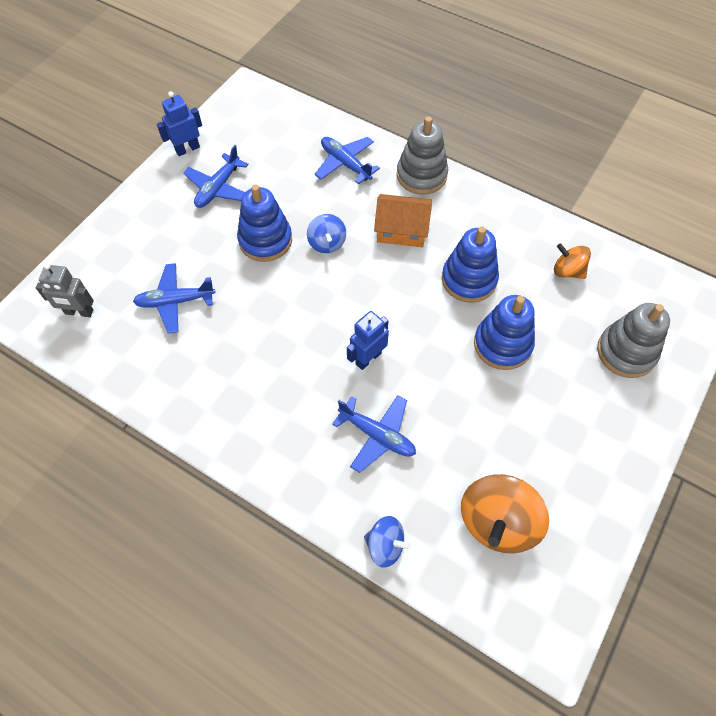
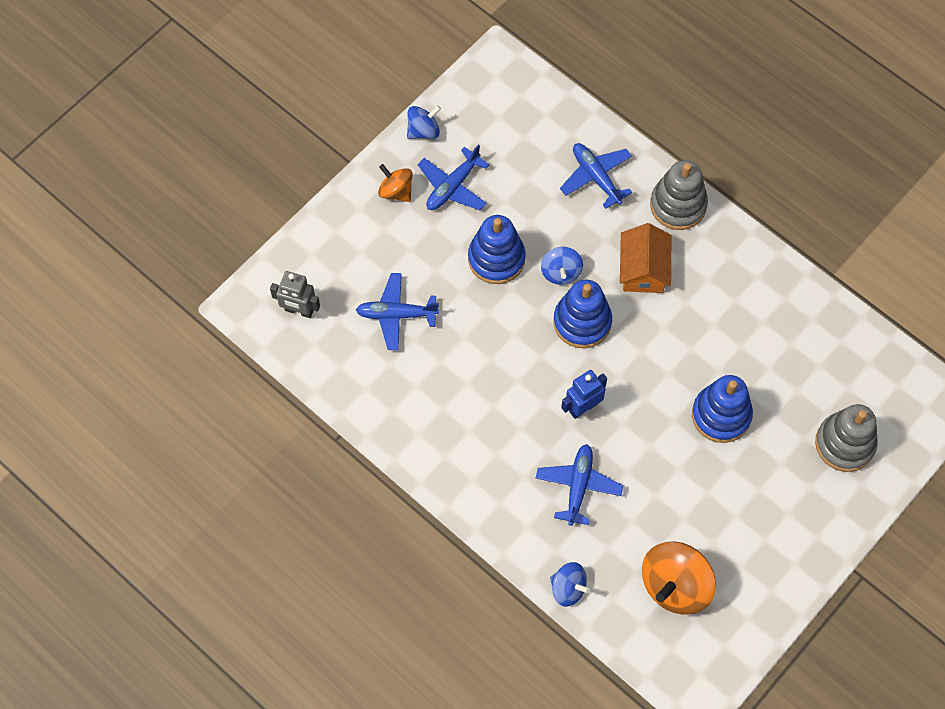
camera: 10 degrees right, 5 degrees up
(187, 149) = (423, 131): blue robot -> blue spinning top
(377, 435) = (578, 486): blue plane -> blue plane turned 120 degrees counterclockwise
(402, 230) = (643, 269): orange house -> orange house turned 75 degrees clockwise
(469, 279) = (702, 339): blue stacking toy -> blue stacking toy (582, 322)
(567, 271) = (809, 346): orange spinning top -> orange spinning top (396, 191)

